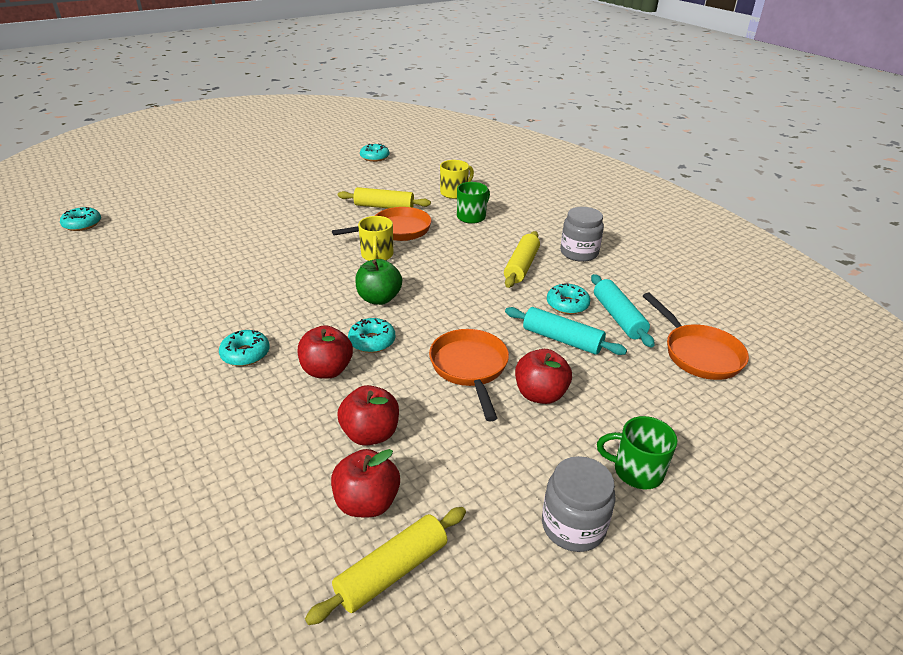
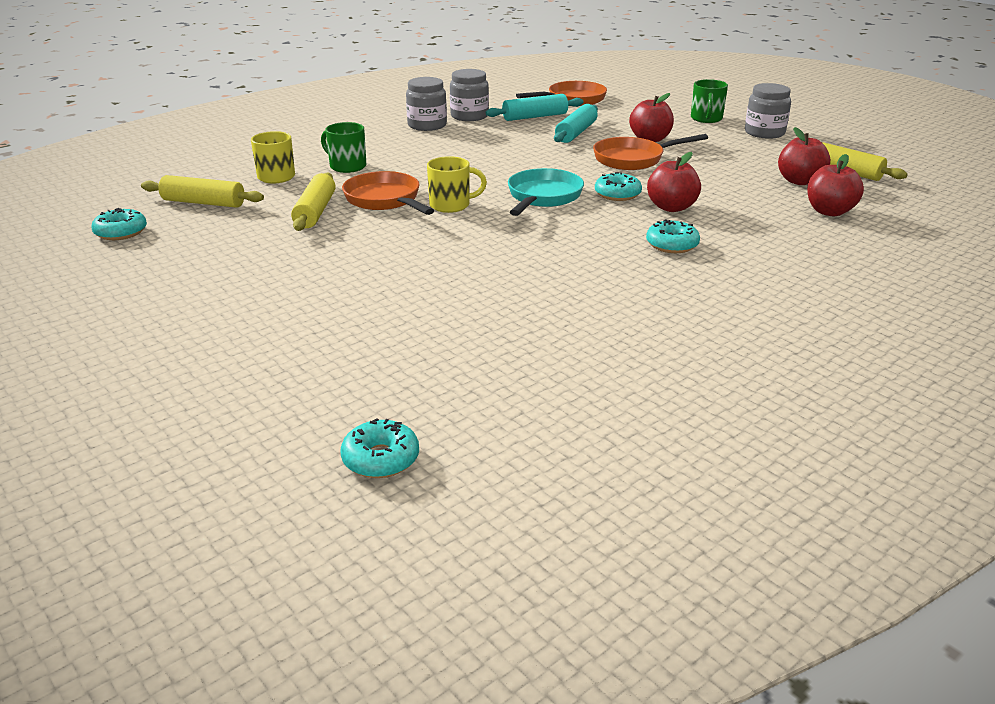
camera: 95 degrees left, 5 degrees down
(370, 434) = (735, 185): red apple -> red apple (829, 211)
(379, 298) = (543, 197): green apple -> turquoise pan
(521, 266) = (459, 145): yellow rolling pin -> yellow rolling pin (203, 203)
(567, 305) = (522, 130): turquoise donut -> none
(612, 277) = (469, 116): none -> grey jar

